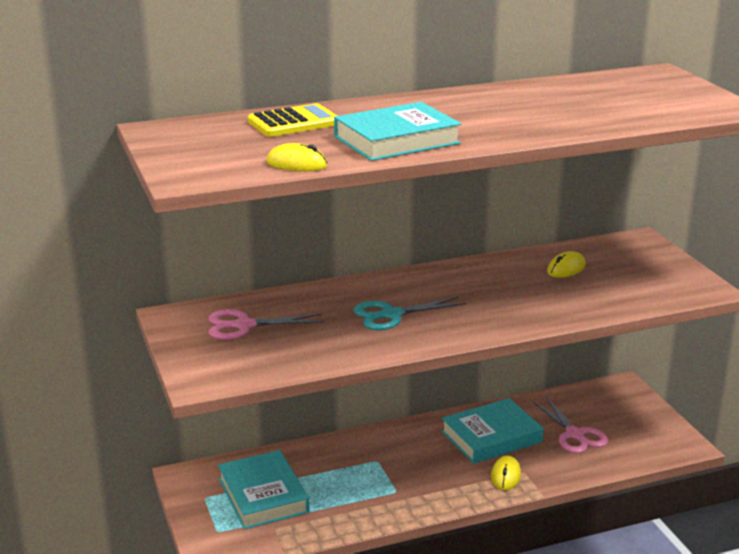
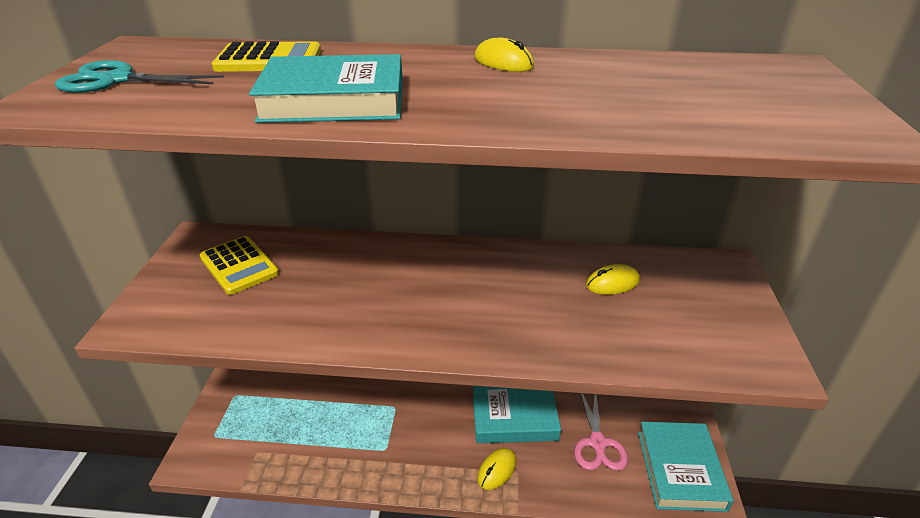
camera: 25 degrees right, 10 degrees up
(244, 325) = (239, 265): pink scissors -> yellow calculator
(263, 495) = (277, 410): turquoise book -> turquoise book (680, 469)
(297, 164) = (171, 110): yellow mouse -> yellow mouse (503, 62)
(391, 315) = (379, 293): turquoise scissors -> turquoise scissors (116, 80)

